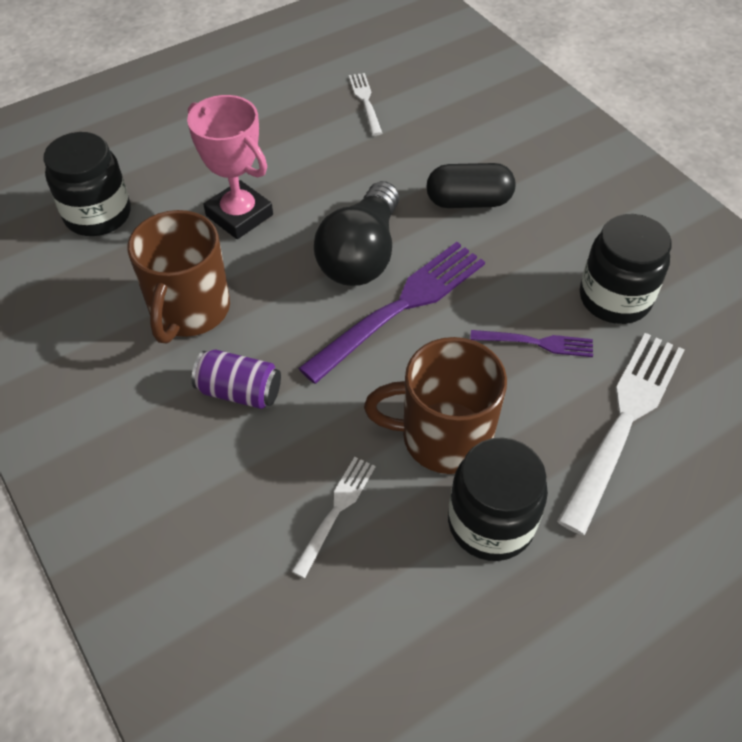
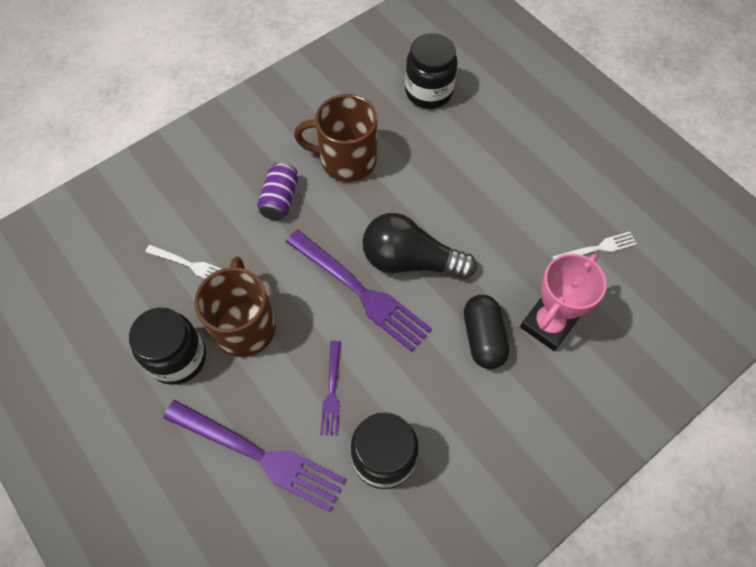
camera: 85 degrees right, 10 degrees up
(239, 215) = (441, 175): pink trophy -> pink trophy (547, 324)
(624, 420) = (260, 455): white fork -> purple fork

